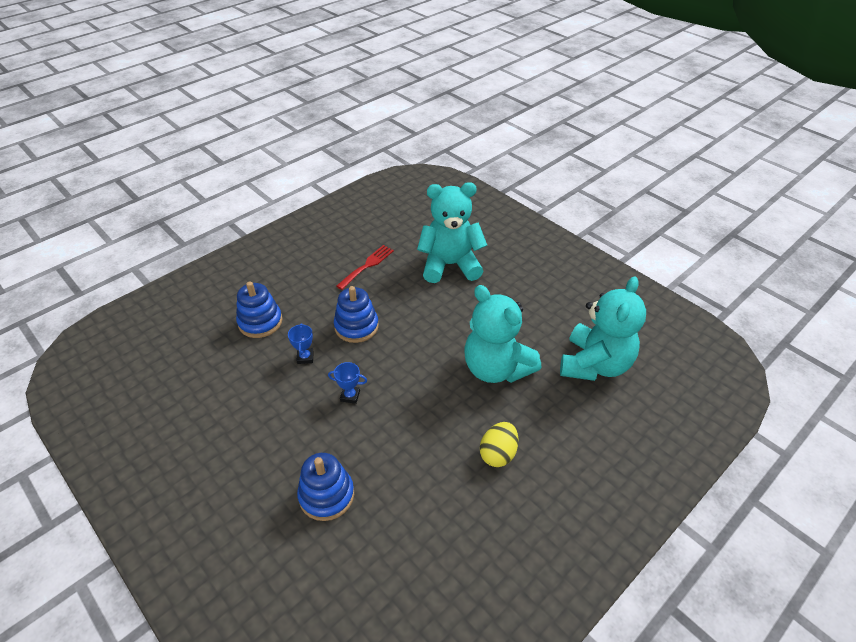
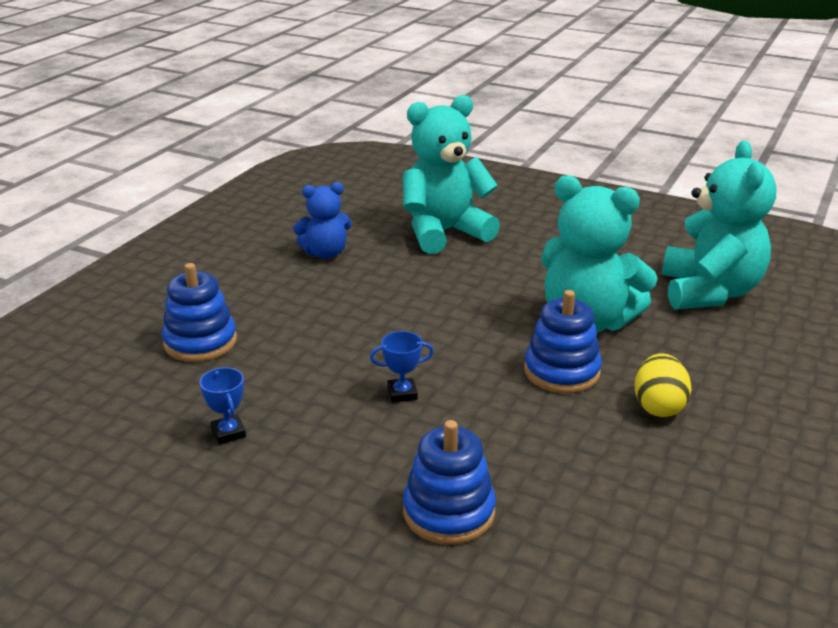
camera: 20 degrees left, 15 degrees down
(305, 357) = (301, 366): blue trophy -> blue trophy (228, 433)
(356, 326) = (356, 318): blue stacking toy -> blue stacking toy (562, 371)
(367, 265) = (325, 253): red fork -> blue teddy bear

